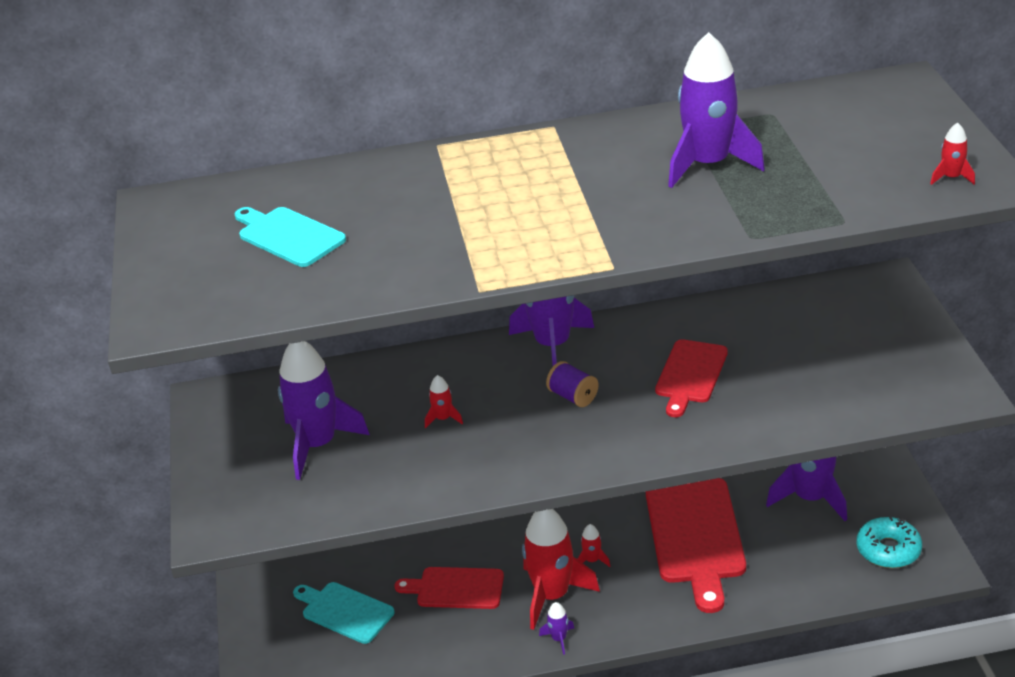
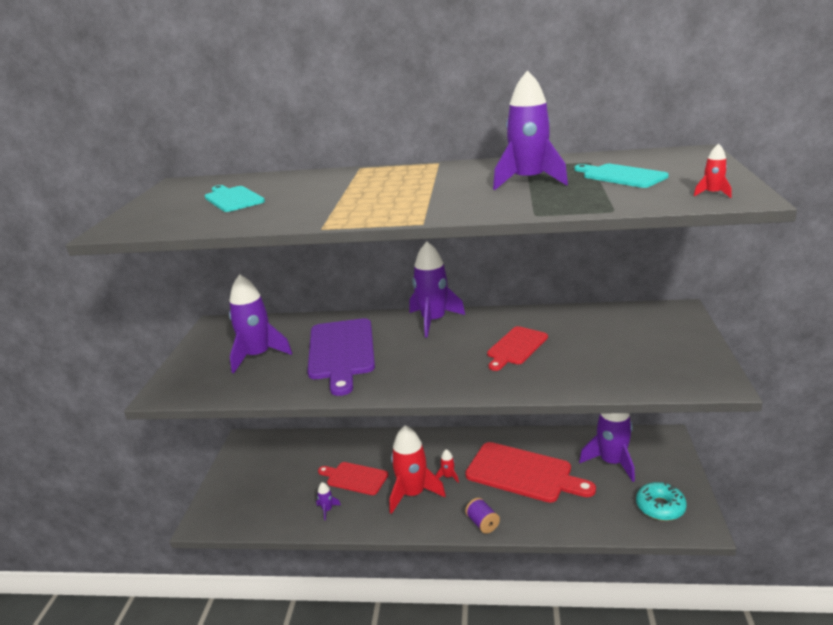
camera: 15 degrees right, 10 degrees down
(344, 611) = (282, 479): turquoise cutting board -> turquoise cutting board (621, 176)
(443, 419) = (341, 352): red rocket -> purple cutting board
(559, 639) = (405, 523): purple rocket -> purple rocket (327, 510)
(573, 396) = (430, 350): purple spool -> purple spool (482, 523)
(696, 536) = (523, 473): red cutting board -> red cutting board turned 75 degrees counterclockwise

